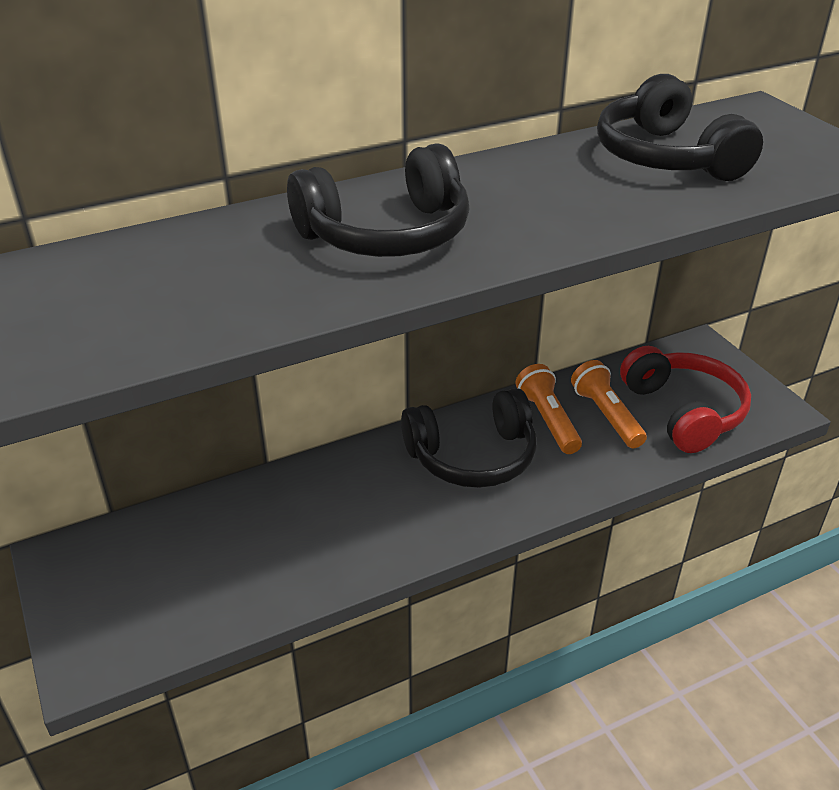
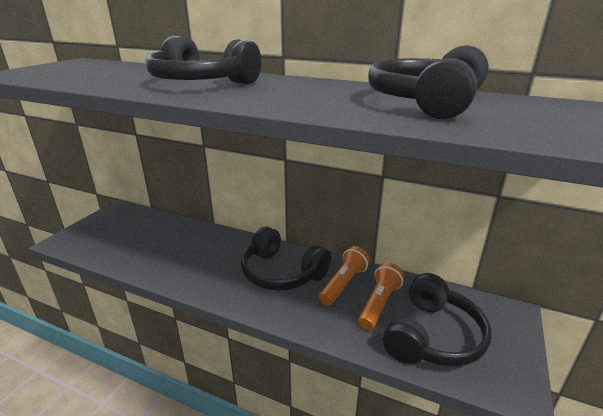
camera: 50 degrees right, 10 degrees down
(684, 412) = (433, 336): red headphones -> black headphones

